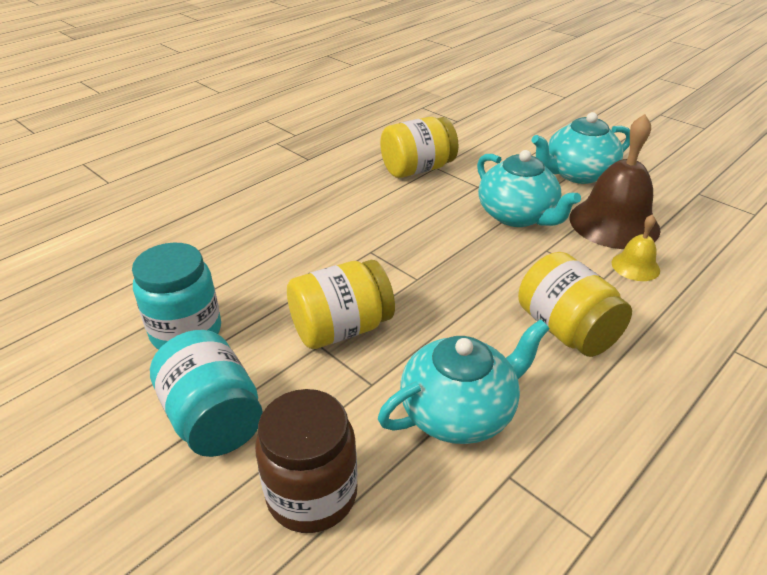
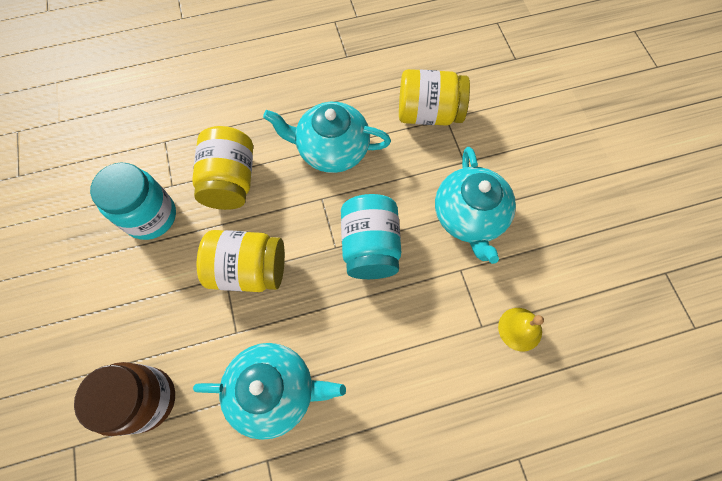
camera: 30 degrees right, 30 degrees up
(213, 418) = (126, 304): turquoise jar -> turquoise jar (370, 246)
(566, 330) = (405, 362): yellow jar -> yellow jar (230, 181)
(577, 174) = (569, 189): turquoise teapot -> turquoise teapot (331, 149)
(614, 223) = (547, 269): brown bell -> none

